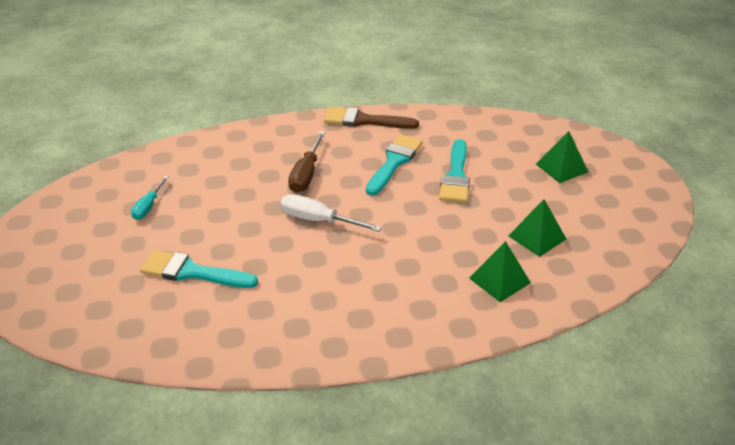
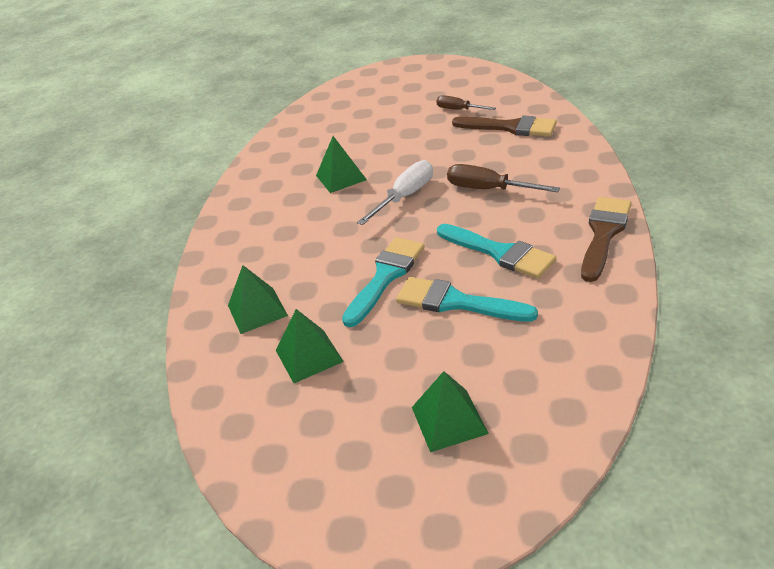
camera: 110 degrees right, 0 degrees up
(148, 207) = (458, 110): turquoise screwdriver -> brown screwdriver
(192, 272) = (362, 136): turquoise brush -> turquoise brush (385, 276)
(197, 171) = (510, 127): none -> brown brush
(282, 271) = (341, 177): none -> green pyramid

